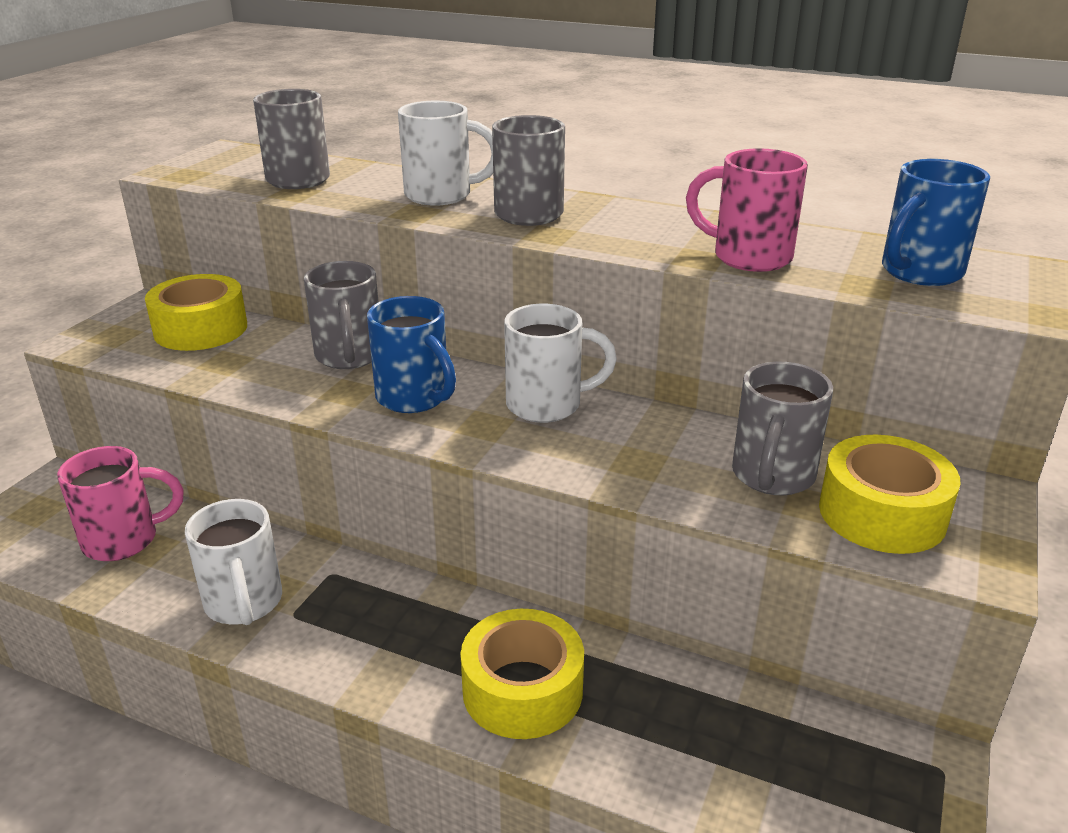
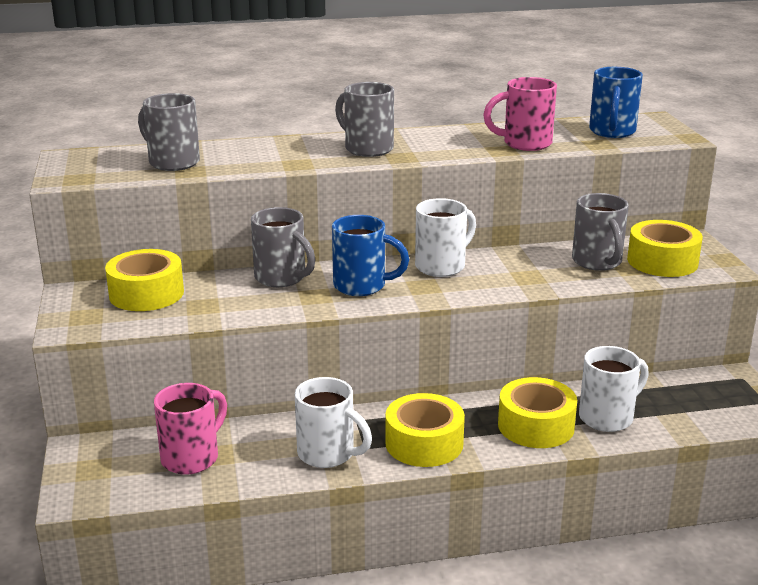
camera: 35 degrees left, 5 degrees down
(358, 643) = (424, 443): none -> yellow tape
(441, 195) = (293, 151): white mug -> white mug (608, 417)

